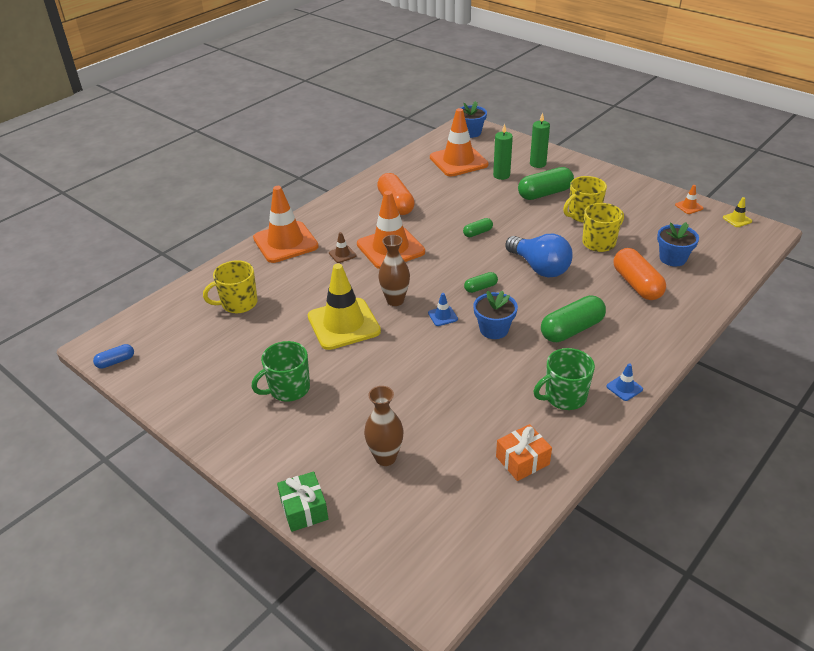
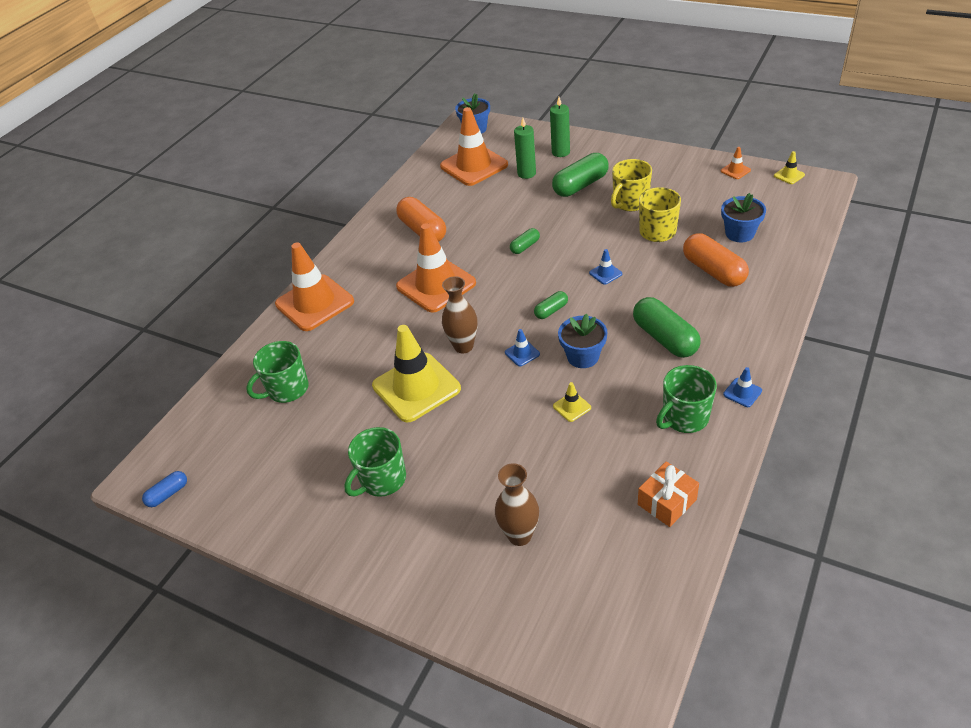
camera: 10 degrees left, 5 degrees up
(238, 303) = (287, 389): yellow mug -> green mug
(304, 509) = (452, 620): green gift -> none
(342, 254) = (384, 304): brown traffic cone -> none
(469, 367) = (572, 407): none -> yellow traffic cone
(539, 267) = (605, 273): blue light bulb -> blue traffic cone
(572, 329) = (665, 338): green capsule -> green capsule turned 75 degrees counterclockwise

